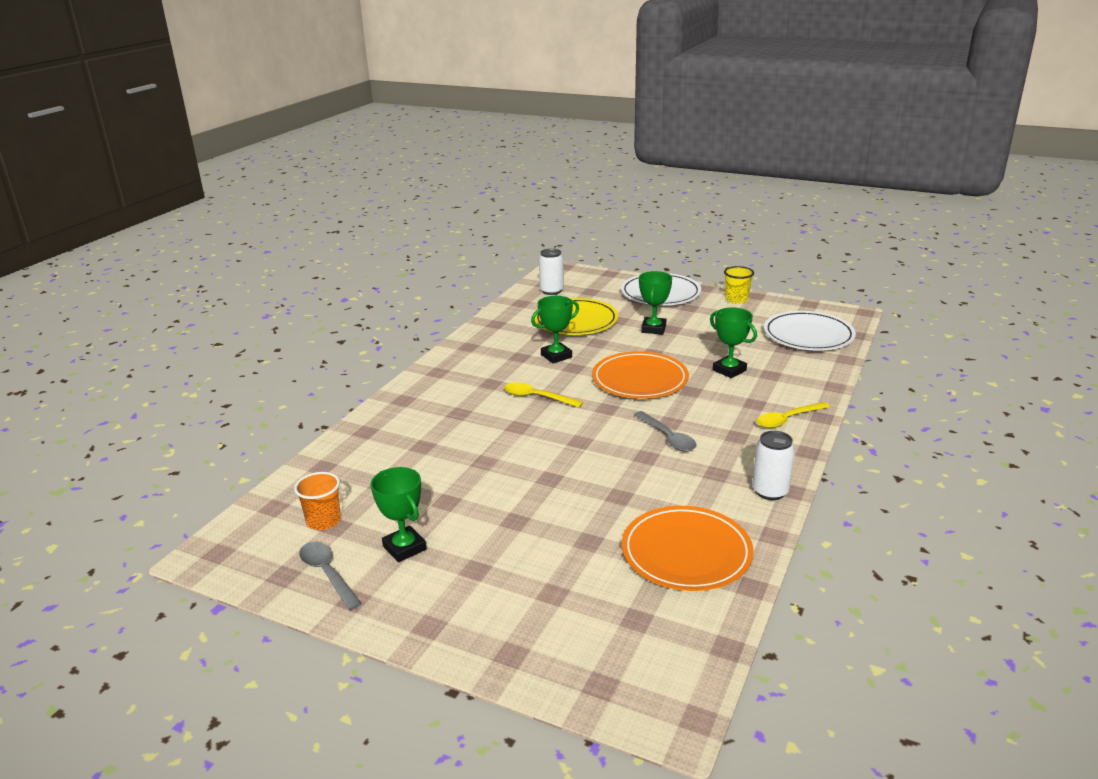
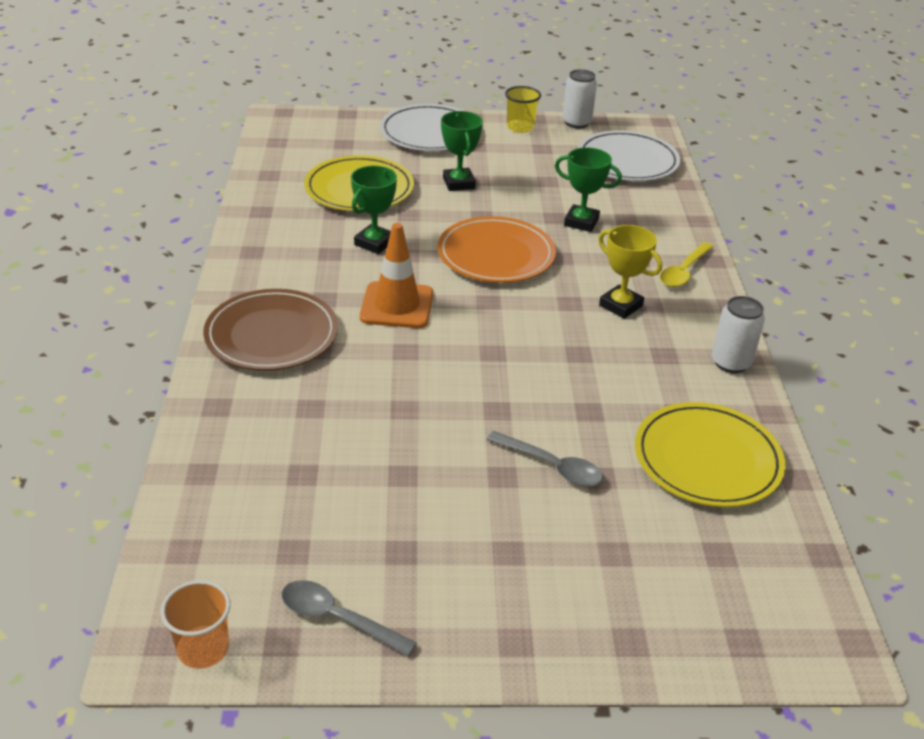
camera: 30 degrees left, 10 degrees up
(323, 521) = (270, 549): orange cup -> orange cup (203, 649)
(404, 548) = (404, 552): green trophy -> none
(436, 398) = (272, 335): none -> brown plate
(537, 397) = (397, 305): yellow spoon -> orange traffic cone
(551, 291) = (295, 151): white can -> white can (576, 123)
(668, 437) = (583, 323): grey spoon -> grey spoon (552, 466)
(686, 553) = (707, 459): orange plate -> yellow plate
(710, 432) = (621, 305): none -> yellow trophy

